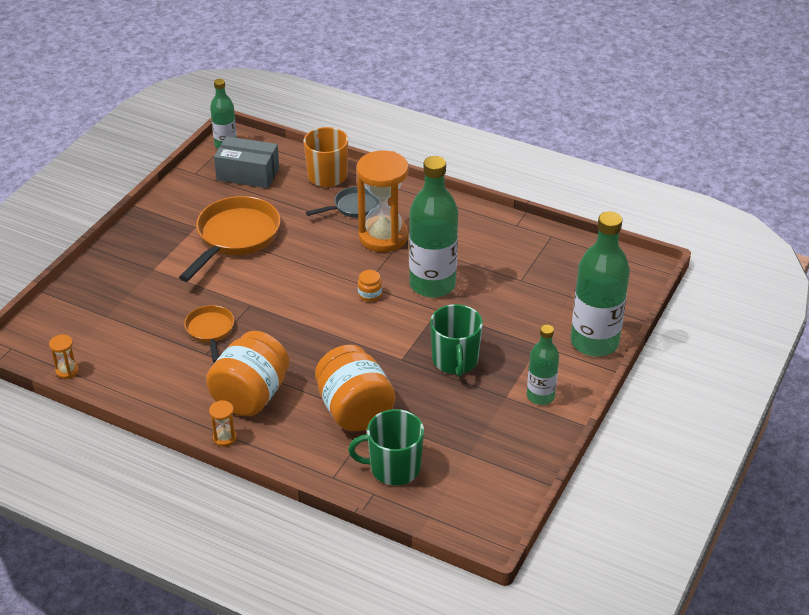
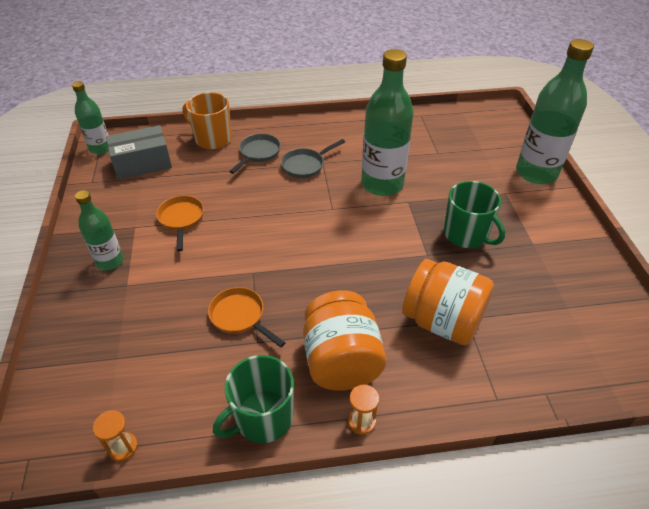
camera: 35 degrees left, 5 degrees up
(235, 237) = (181, 220): orange pan -> orange pan, size x0.55
(370, 294) = (344, 214): orange jar -> none
(383, 236) = (305, 165): orange hourglass -> grey pan
(393, 468) = (532, 356): green mug -> green mug (262, 418)
(540, 396) = (554, 230): green bottle -> green bottle (110, 261)

